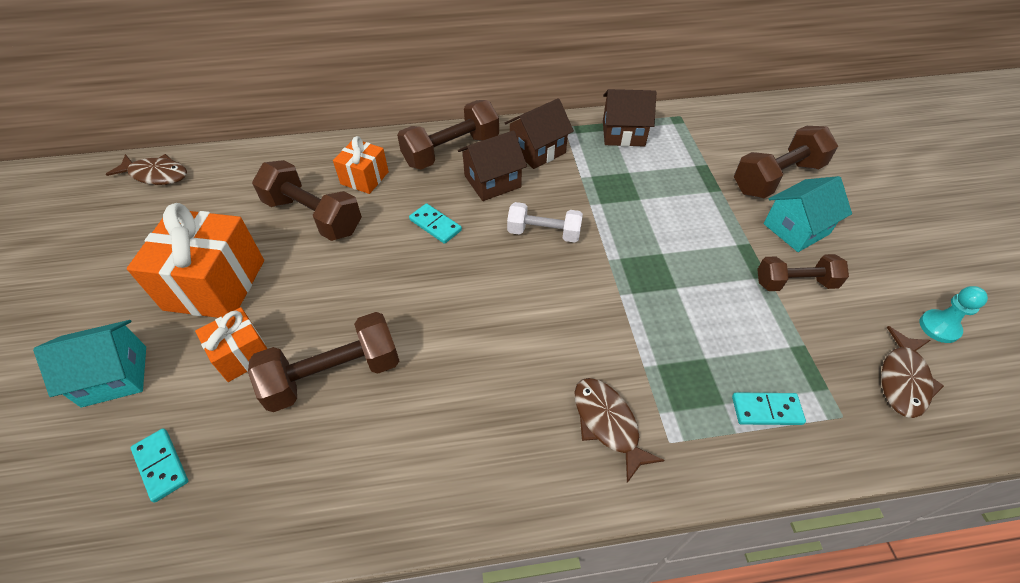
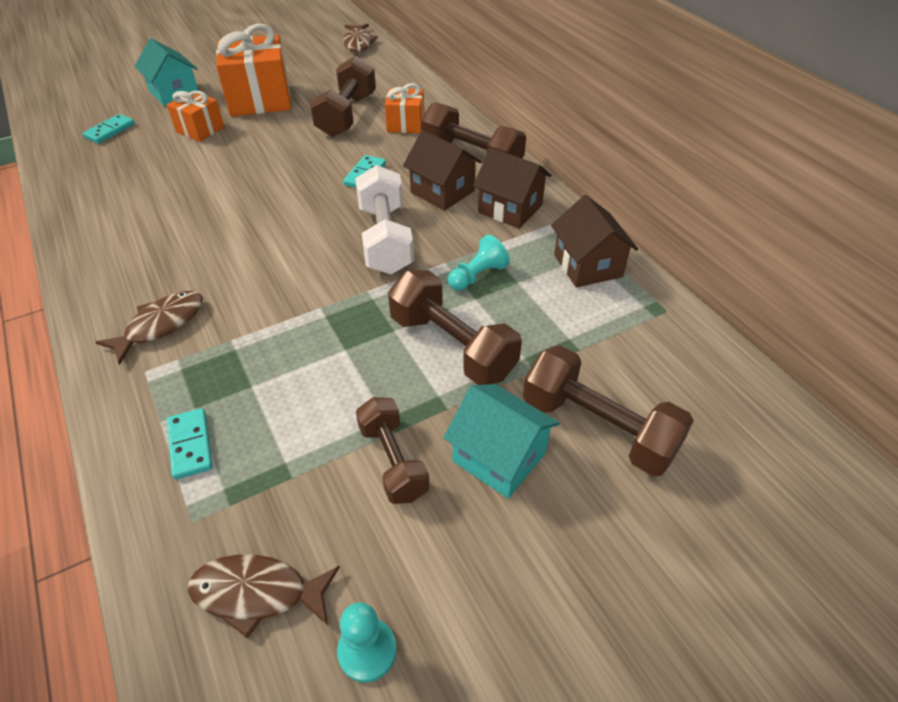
camera: 70 degrees right, 5 degrees down
(333, 375) = (189, 171): brown dumbbell -> brown dumbbell (452, 346)
(544, 233) = (385, 239): white dumbbell -> white dumbbell, size x1.52
(614, 190) = (477, 276): none -> turquoise pawn

